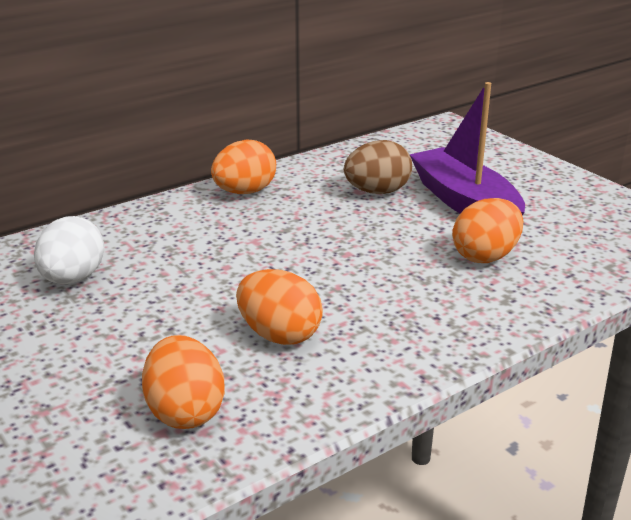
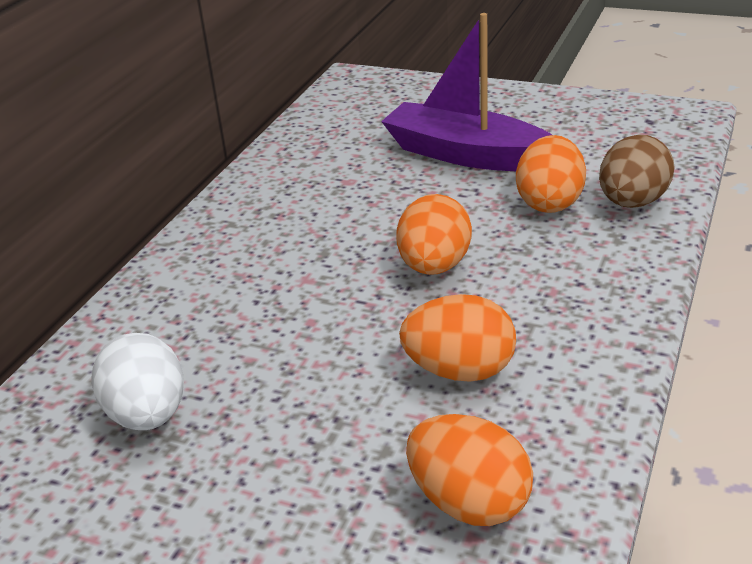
camera: 30 degrees left, 5 degrees up
(245, 192) = (227, 228): orange egg -> orange egg (434, 266)
(377, 192) = (369, 175): brown egg -> brown egg (632, 202)

